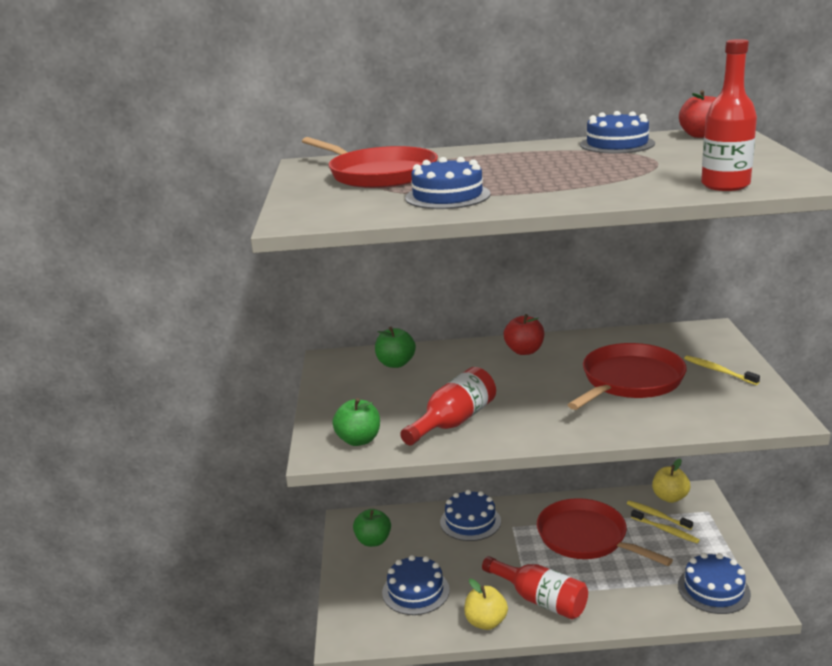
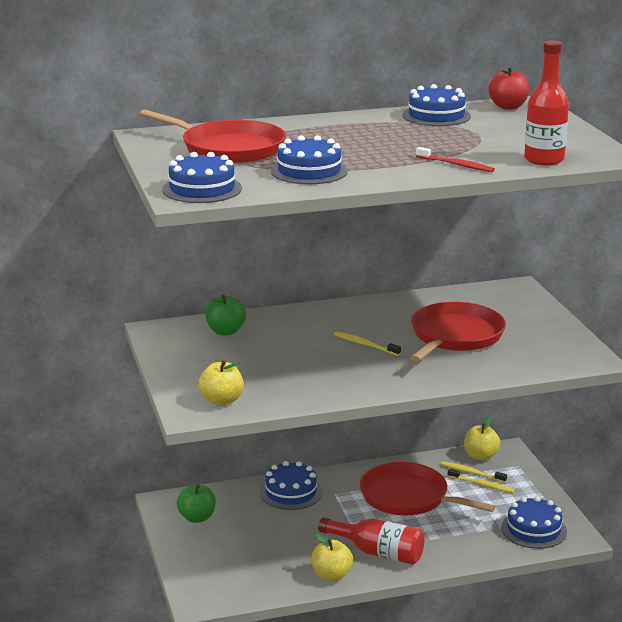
camera: 15 degrees left, 0 degrees up
(359, 440) = (222, 401): green apple -> yellow apple
(415, 591) = (255, 557): blue cake -> blue cake (202, 189)
(453, 422) = (305, 380): red bottle -> none
(524, 351) = (348, 314): red apple -> none
(617, 190) = (456, 165): none -> red toothbrush
(718, 371) = (531, 324): yellow toothbrush -> yellow toothbrush (365, 344)

